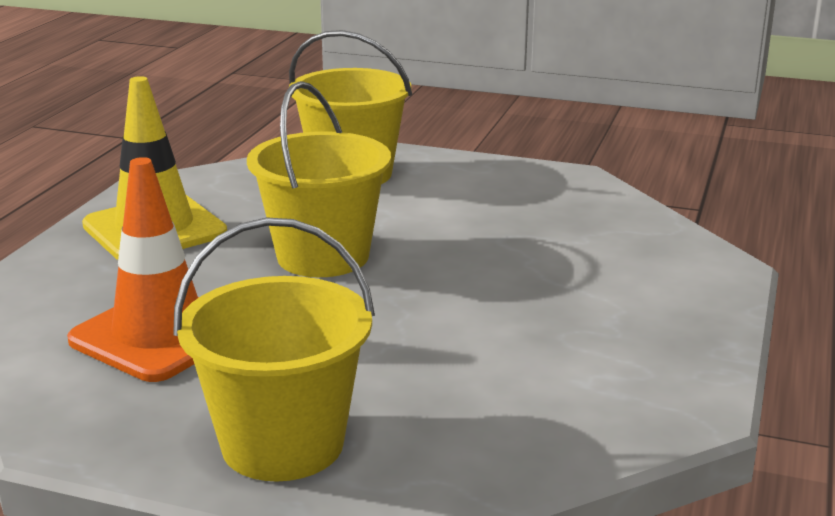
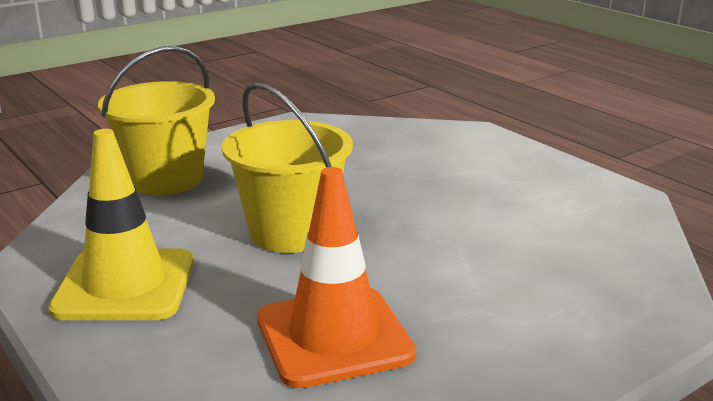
camera: 55 degrees left, 0 degrees up
(282, 444) = (562, 332): yellow bucket -> none

